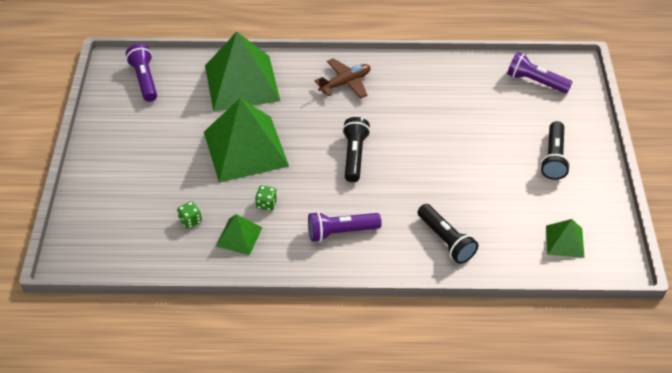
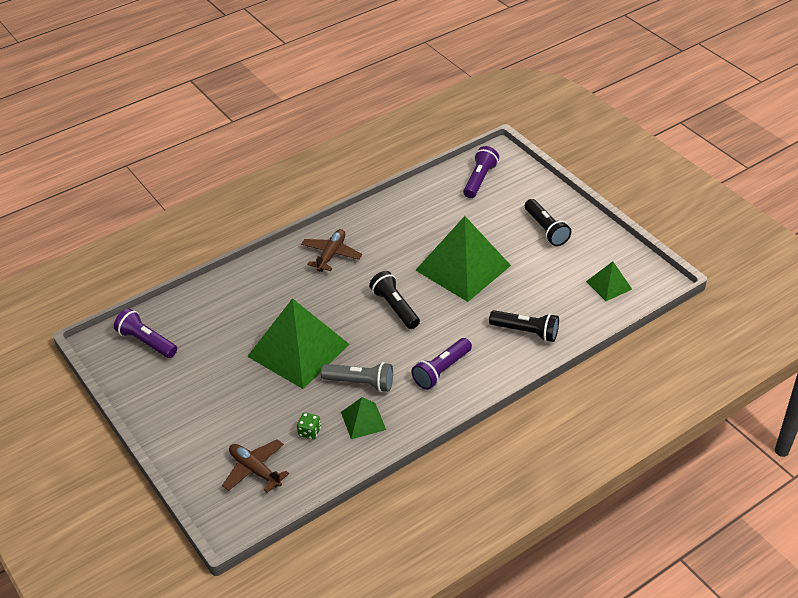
camera: 35 degrees left, 5 degrees down
(123, 226) = (255, 470): none -> brown plane
(242, 82) = (240, 299): green pyramid -> green pyramid (463, 267)
(266, 204) = (360, 383): green dice -> grey flashlight
(535, 81) = (479, 179): purple flashlight -> purple flashlight turned 120 degrees clockwise

